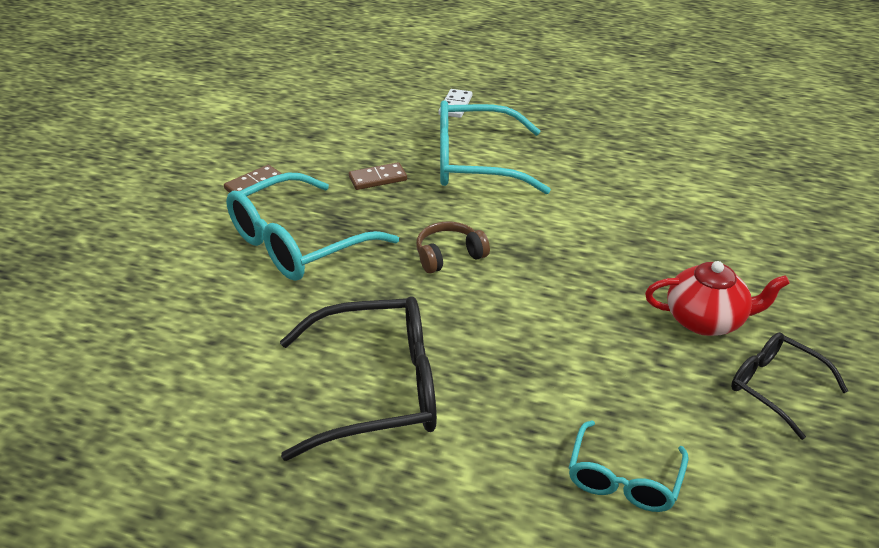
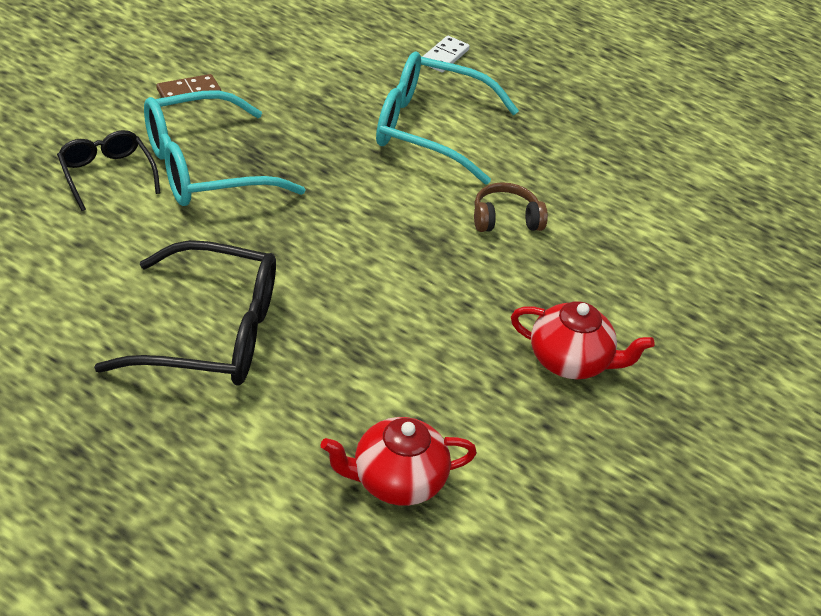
camera: 10 degrees right, 5 degrees up
(378, 178) = (318, 119): brown domino -> none
(449, 256) = (348, 222): brown headphones -> brown headphones (505, 219)
(623, 479) = (396, 481): turquoise glasses -> red teapot
(775, 387) = (597, 444): black glasses -> black glasses (106, 175)

